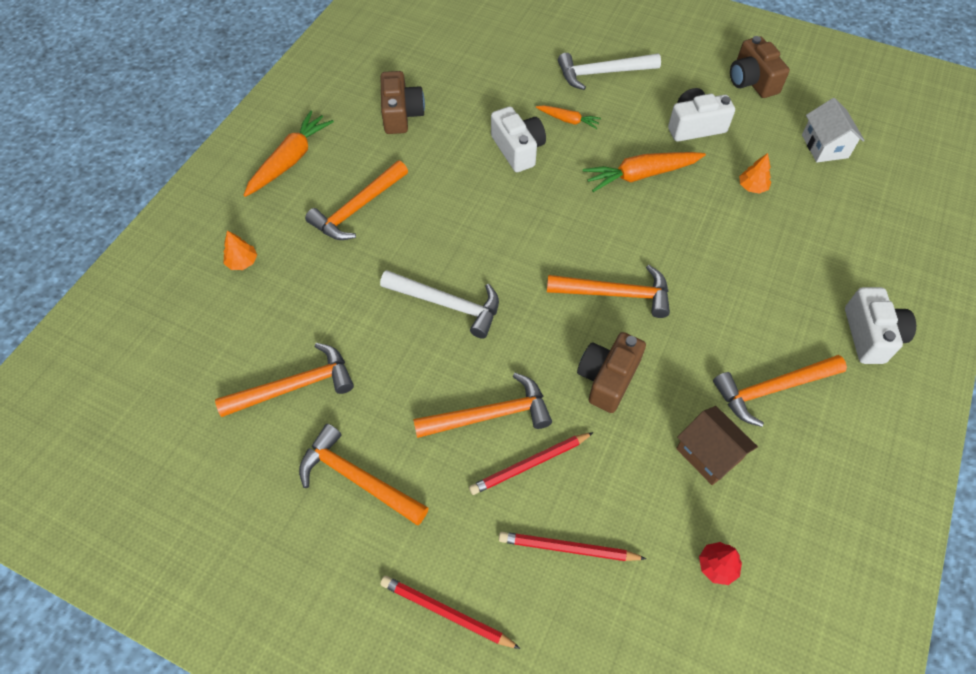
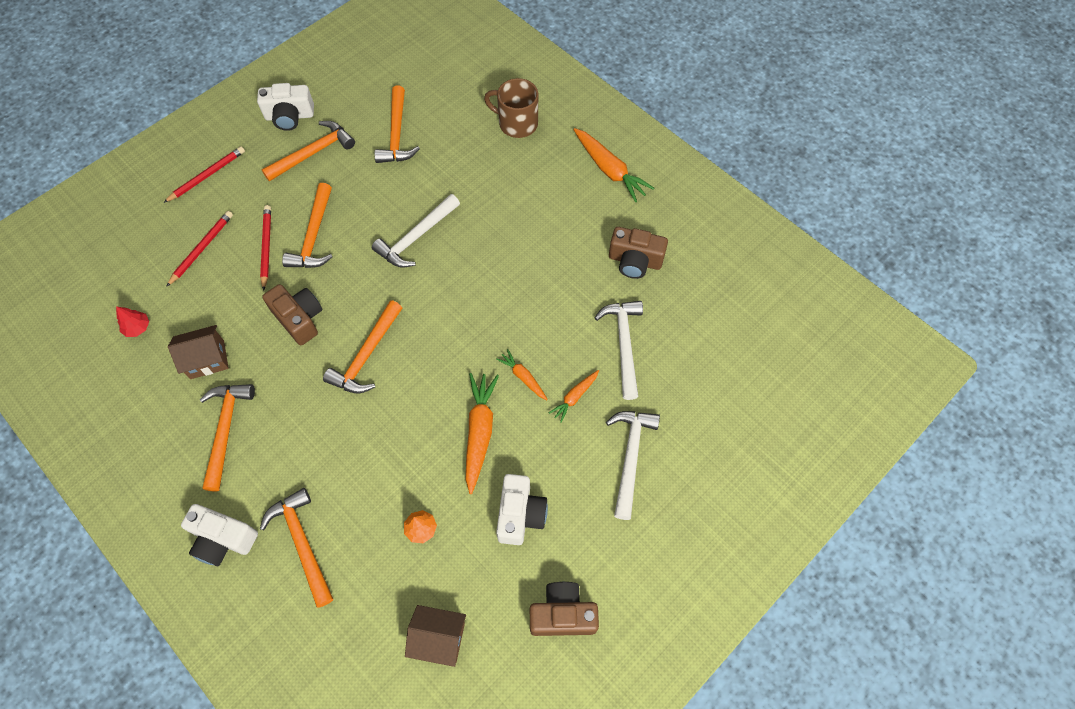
camera: 110 degrees right, 5 degrees up
(242, 262) = (517, 123): orange tree -> brown mug
(357, 208) = (537, 203): orange hammer -> orange hammer (302, 543)
(497, 101) = (624, 344): none -> white hammer
(518, 149) = (554, 340): white camera -> white camera (289, 116)
(569, 161) = (523, 377): none -> orange carrot
(824, 146) = (439, 638): white house -> brown house

